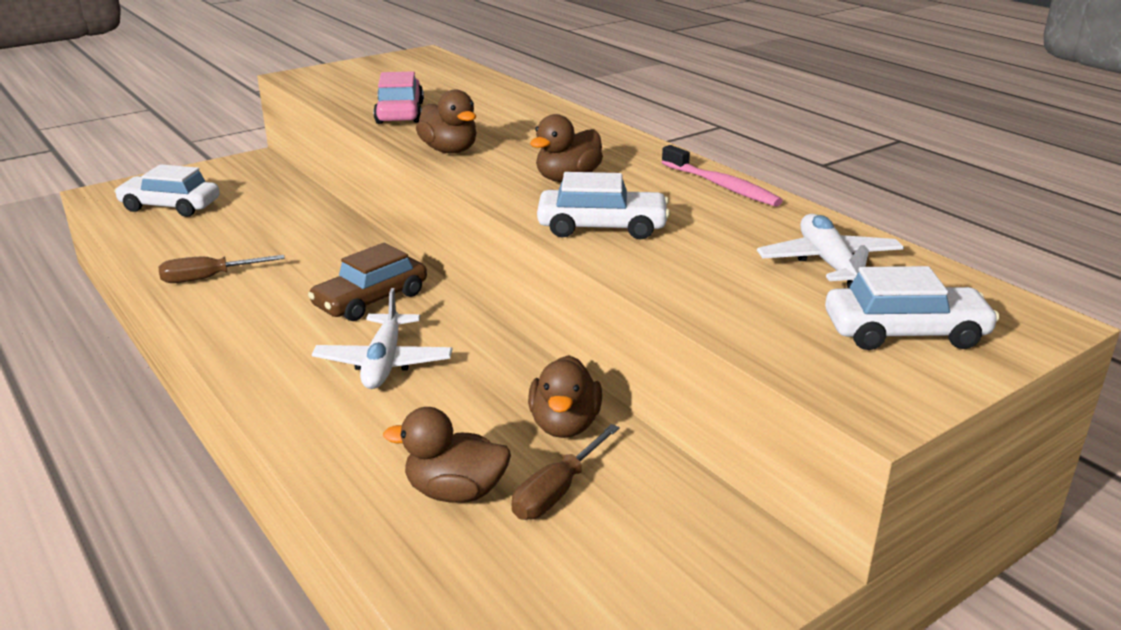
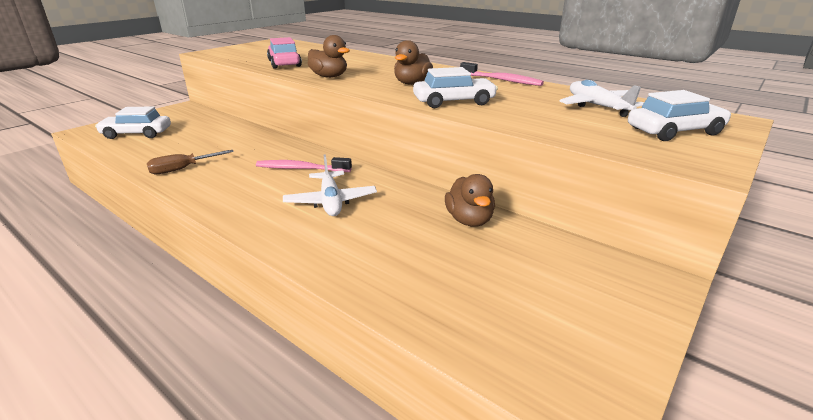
camera: 15 degrees left, 0 degrees up
(371, 300) = (301, 169): brown car -> pink toothbrush
(455, 492) = (427, 270): brown duck -> none
(557, 491) = (492, 259): brown screwdriver -> none

